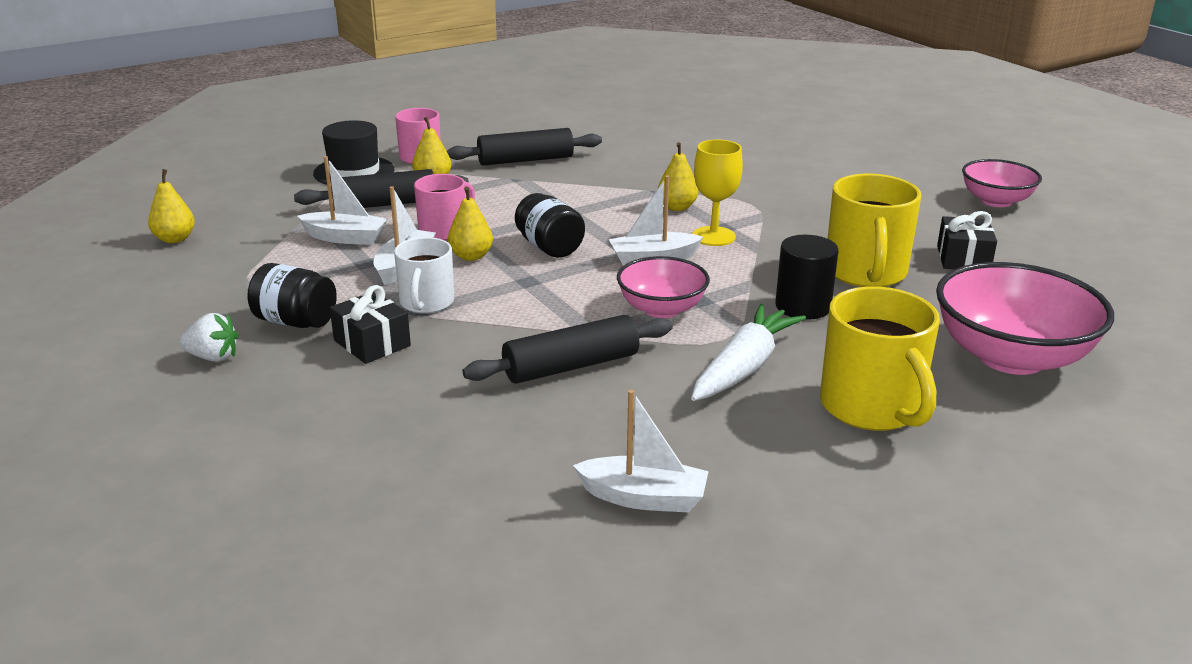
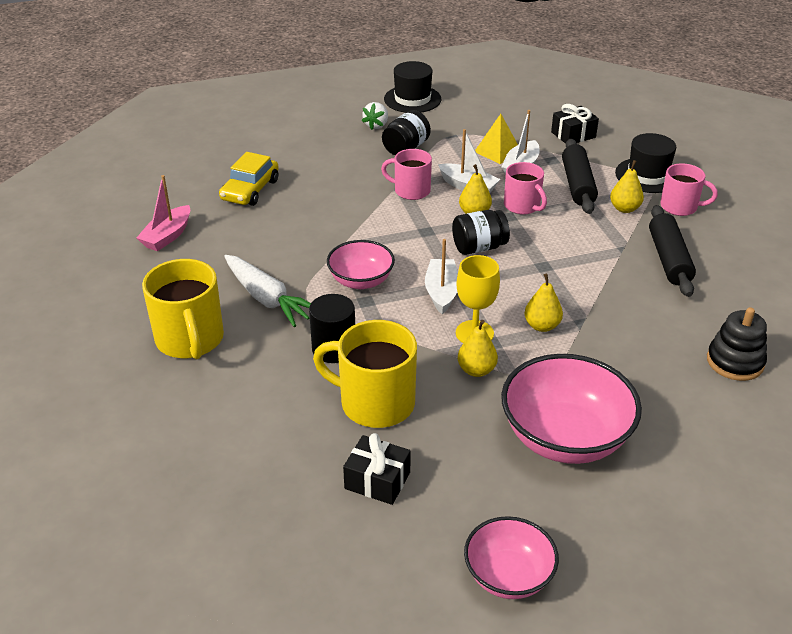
camera: 105 degrees right, 10 degrees up
(111, 337) = (412, 99): none -> black hat
(175, 239) = (535, 111): yellow pear -> yellow pear (476, 370)
(300, 255) = (497, 151): none -> yellow pyramid
(372, 343) = (368, 170): black gift -> black gift (573, 135)
(426, 303) = (411, 191): white mug -> pink mug
(462, 443) = (250, 190): none -> yellow car
(571, 366) = (306, 233): black rolling pin -> none
(644, 498) = (167, 236): white boat -> pink boat
(671, 137) = (735, 362): none -> black stacking toy
(872, 408) = (190, 340): yellow mug -> yellow mug turned 105 degrees counterclockwise
(1011, 357) = (206, 435): pink bowl -> pink bowl (565, 438)

